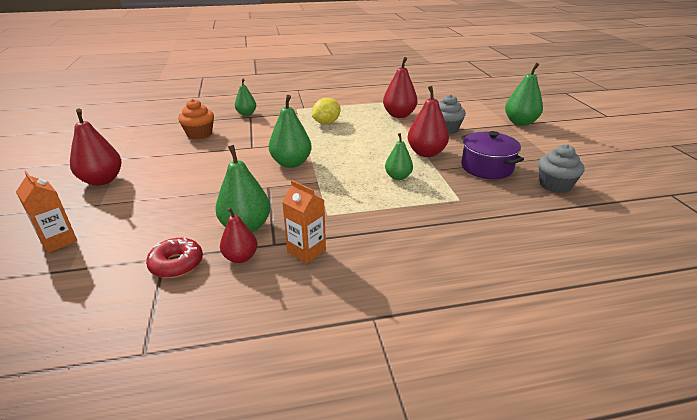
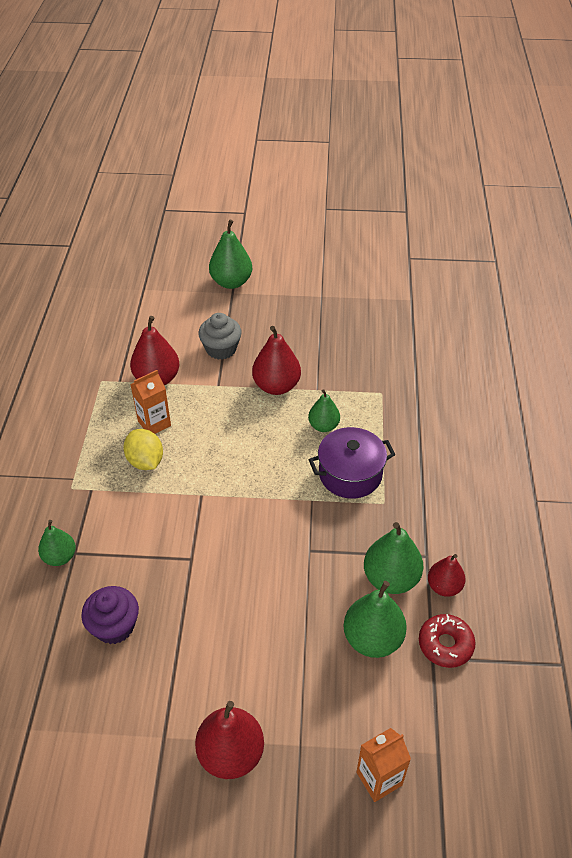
camera: 75 degrees left, 15 degrees up
(199, 134) = (114, 626): orange cupcake -> purple cupcake
(291, 163) = (257, 519): green pear -> green pear (372, 639)
(306, 251) = (443, 531): orange carton -> orange carton (154, 423)
(486, 167) = (326, 350): purple pot -> purple pot (350, 474)
(555, 185) = (375, 318): grey cupcake -> none

